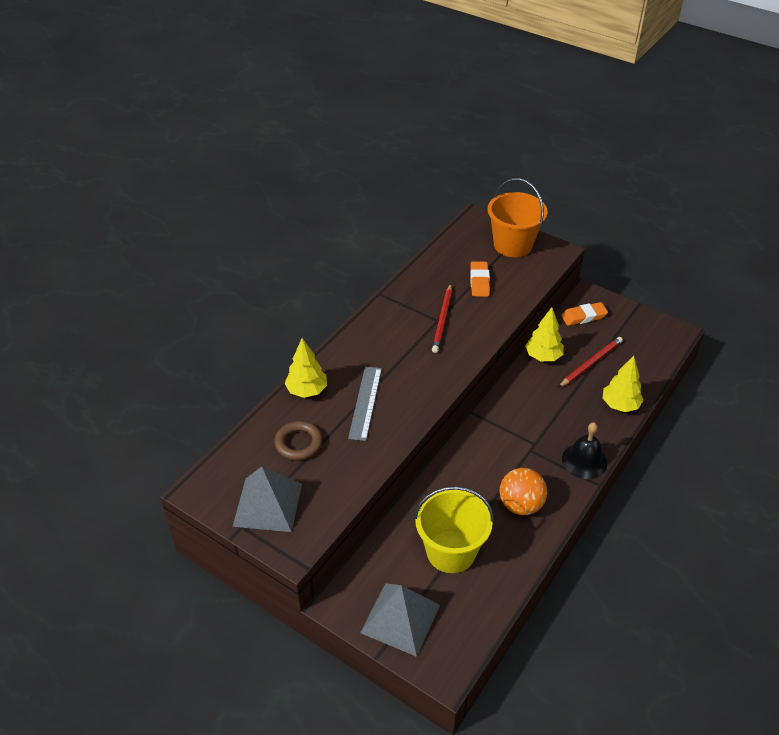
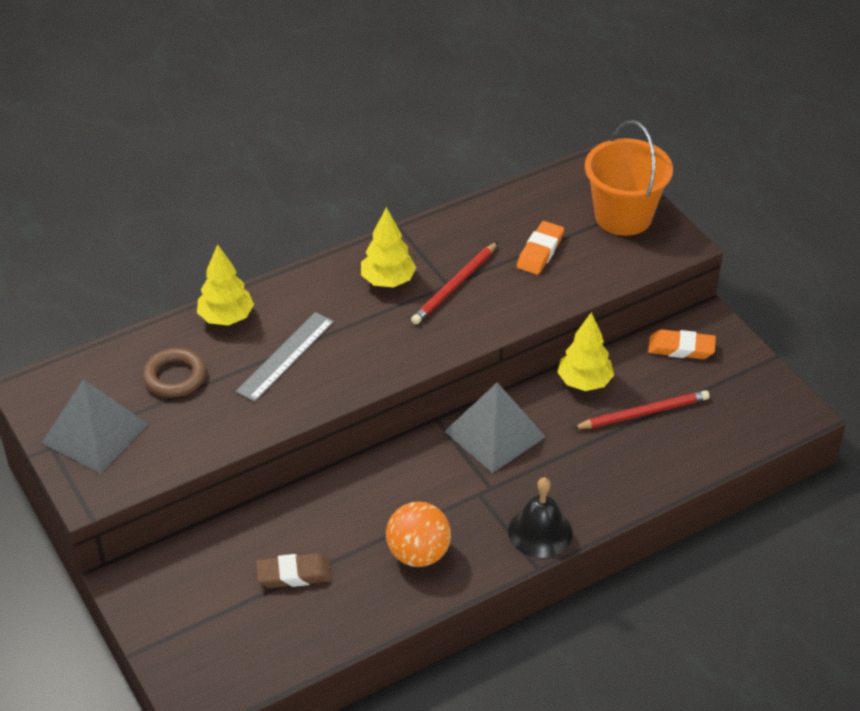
camera: 25 degrees right, 0 degrees up
(400, 618) = (184, 625): grey pyramid -> grey pyramid (495, 434)
(451, 551) = (294, 574): yellow bucket -> brown eraser
(620, 405) = (642, 480): yellow tree -> yellow tree (388, 281)

